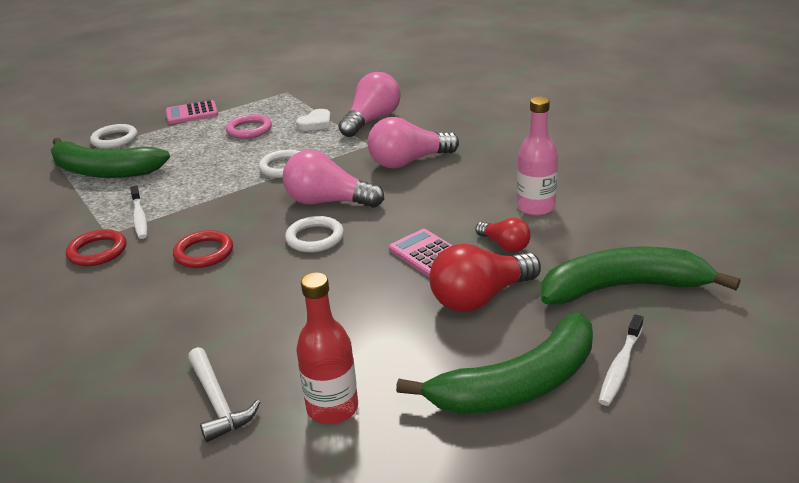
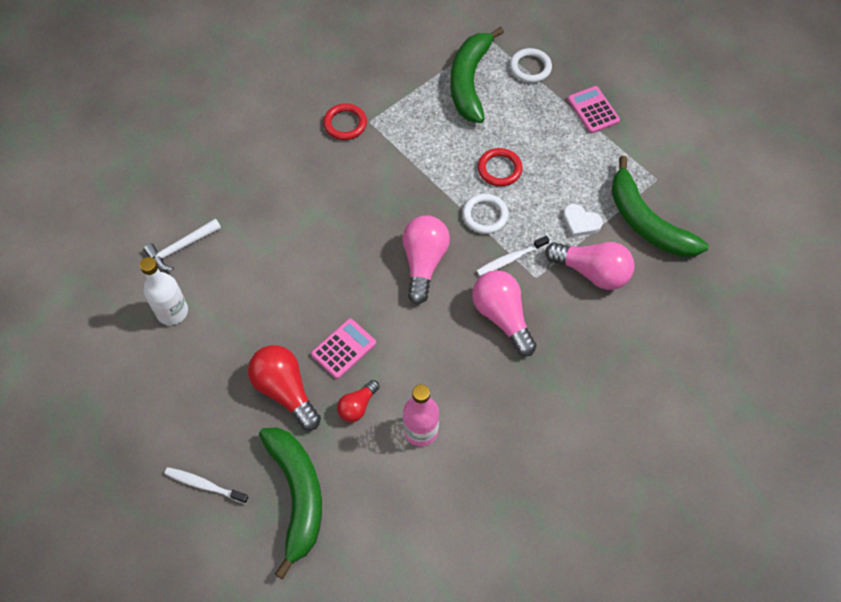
camera: 80 degrees right, 30 degrees up
(140, 217) = (394, 134): white toothbrush -> white toothbrush (510, 259)
(204, 253) = (344, 193): red ring -> red ring (499, 169)
(249, 130) = (560, 168): pink ring -> none
(315, 238) = (366, 264): white ring -> none
(332, 408) = (172, 312): red bottle -> white bottle
(519, 385) = (189, 419): green banana -> green banana (646, 222)

